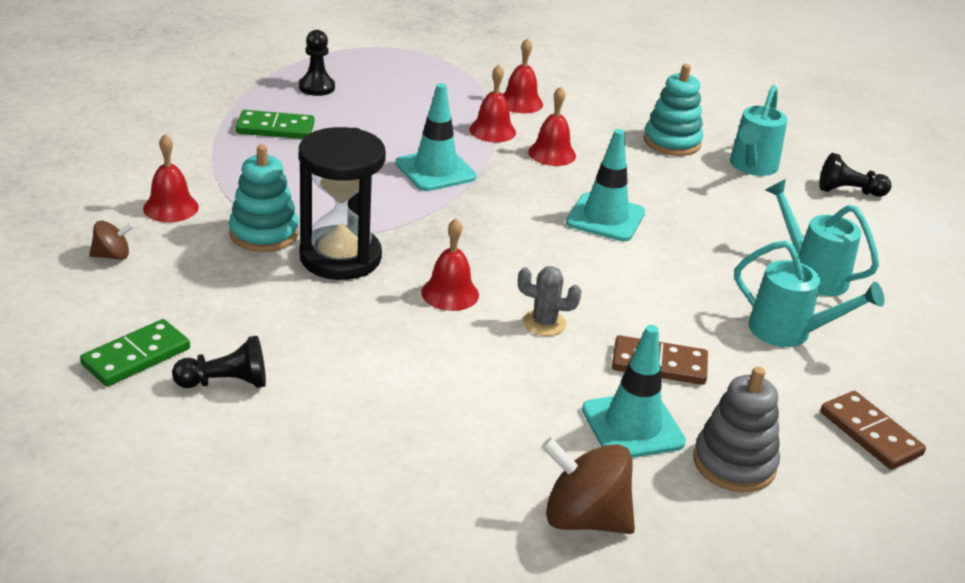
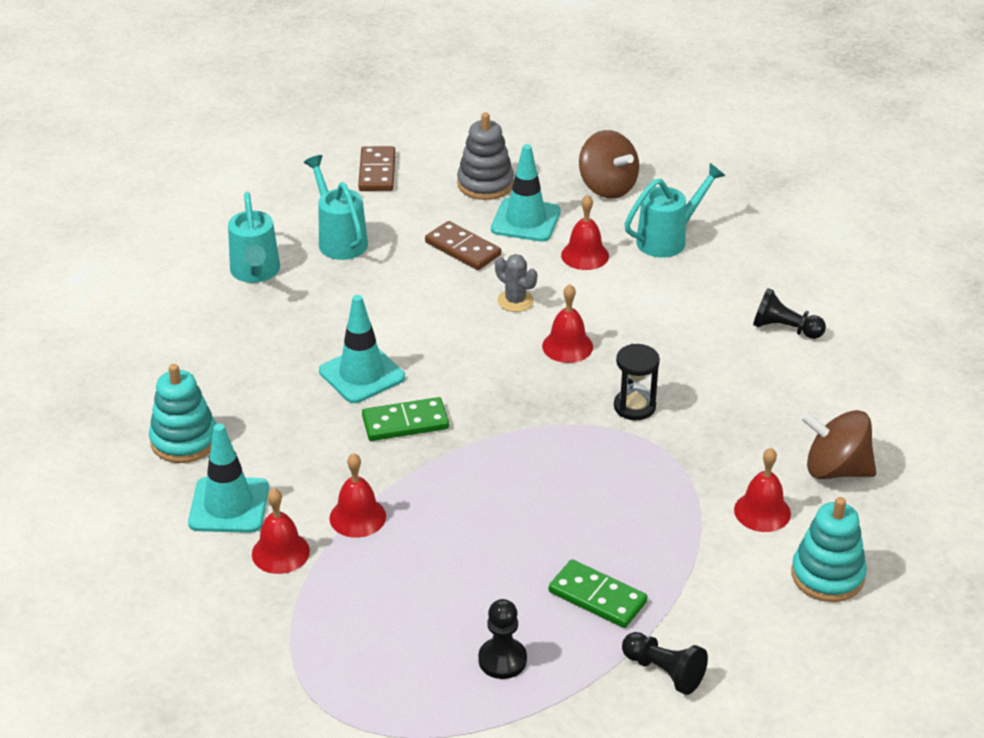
camera: 145 degrees left, 5 degrees up
(112, 256) = (835, 469): brown spinning top -> brown spinning top, size x1.87
(136, 357) = (843, 368): green domino -> green domino (405, 422)
(264, 233) = (688, 453): turquoise stacking toy -> turquoise stacking toy (827, 575)
(340, 257) = (634, 407): black hourglass -> black hourglass, size x0.55
(435, 170) = (469, 479): turquoise traffic cone -> turquoise traffic cone (229, 505)
(552, 153) = (328, 464): red bell -> red bell (585, 255)
(751, 167) = (148, 385): turquoise watering can -> turquoise watering can (667, 239)
(849, 191) = (99, 331): black pawn -> black pawn (664, 672)

